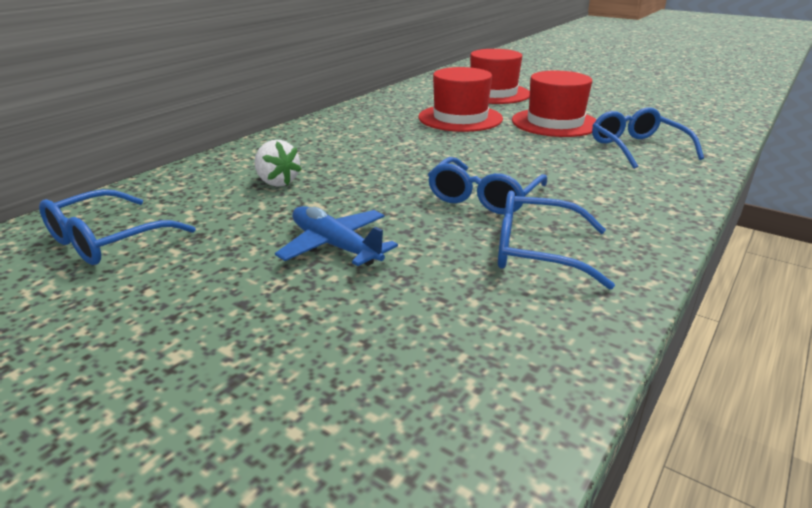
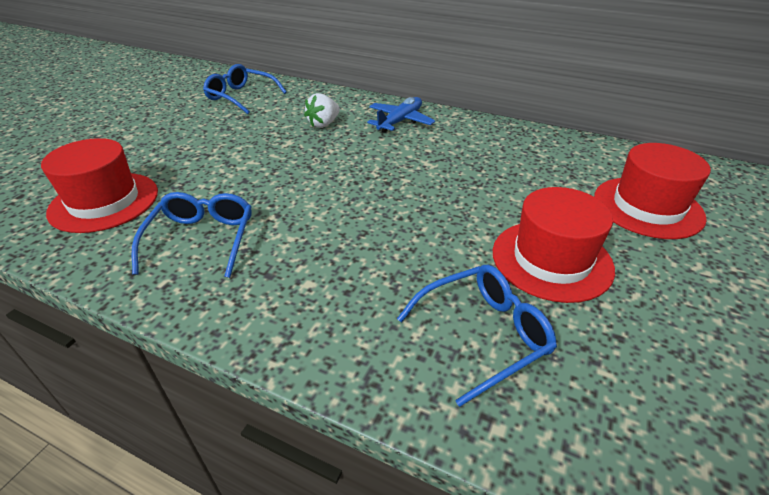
camera: 80 degrees right, 10 degrees up
(335, 246) = (225, 157): blue plane -> blue plane (400, 121)
(460, 118) = (521, 188): red hat -> red hat (104, 201)
(483, 197) = (304, 211): blue glasses -> none

